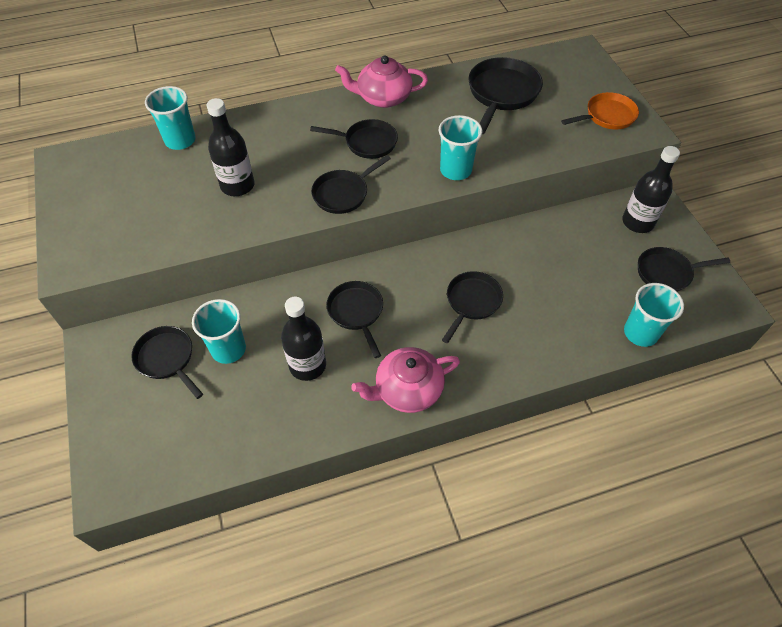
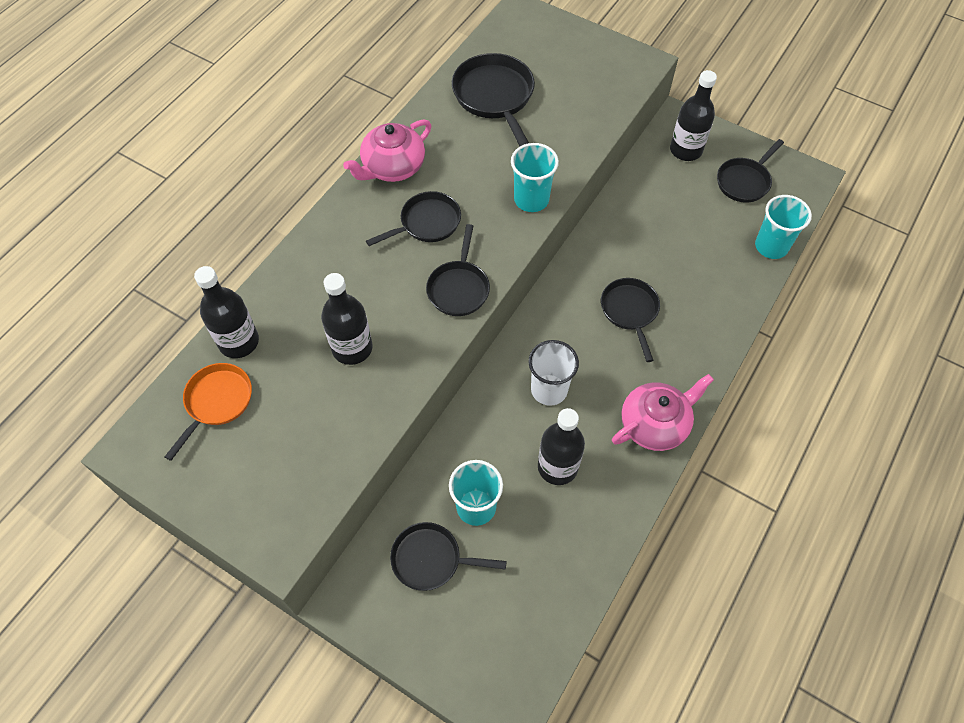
camera: 40 degrees left, 5 degrees up
(180, 140) = (239, 342): turquoise cup -> black bottle
(356, 312) = (549, 390): black pan -> white cup
(407, 390) = (655, 424): pink teapot -> pink teapot turned 150 degrees counterclockwise
(607, 116) = (602, 67): orange pan -> orange pan (217, 402)

